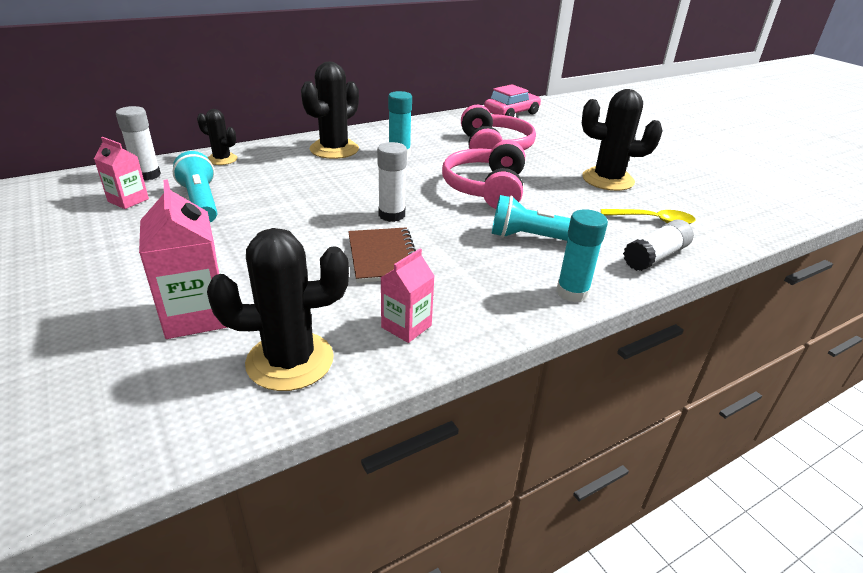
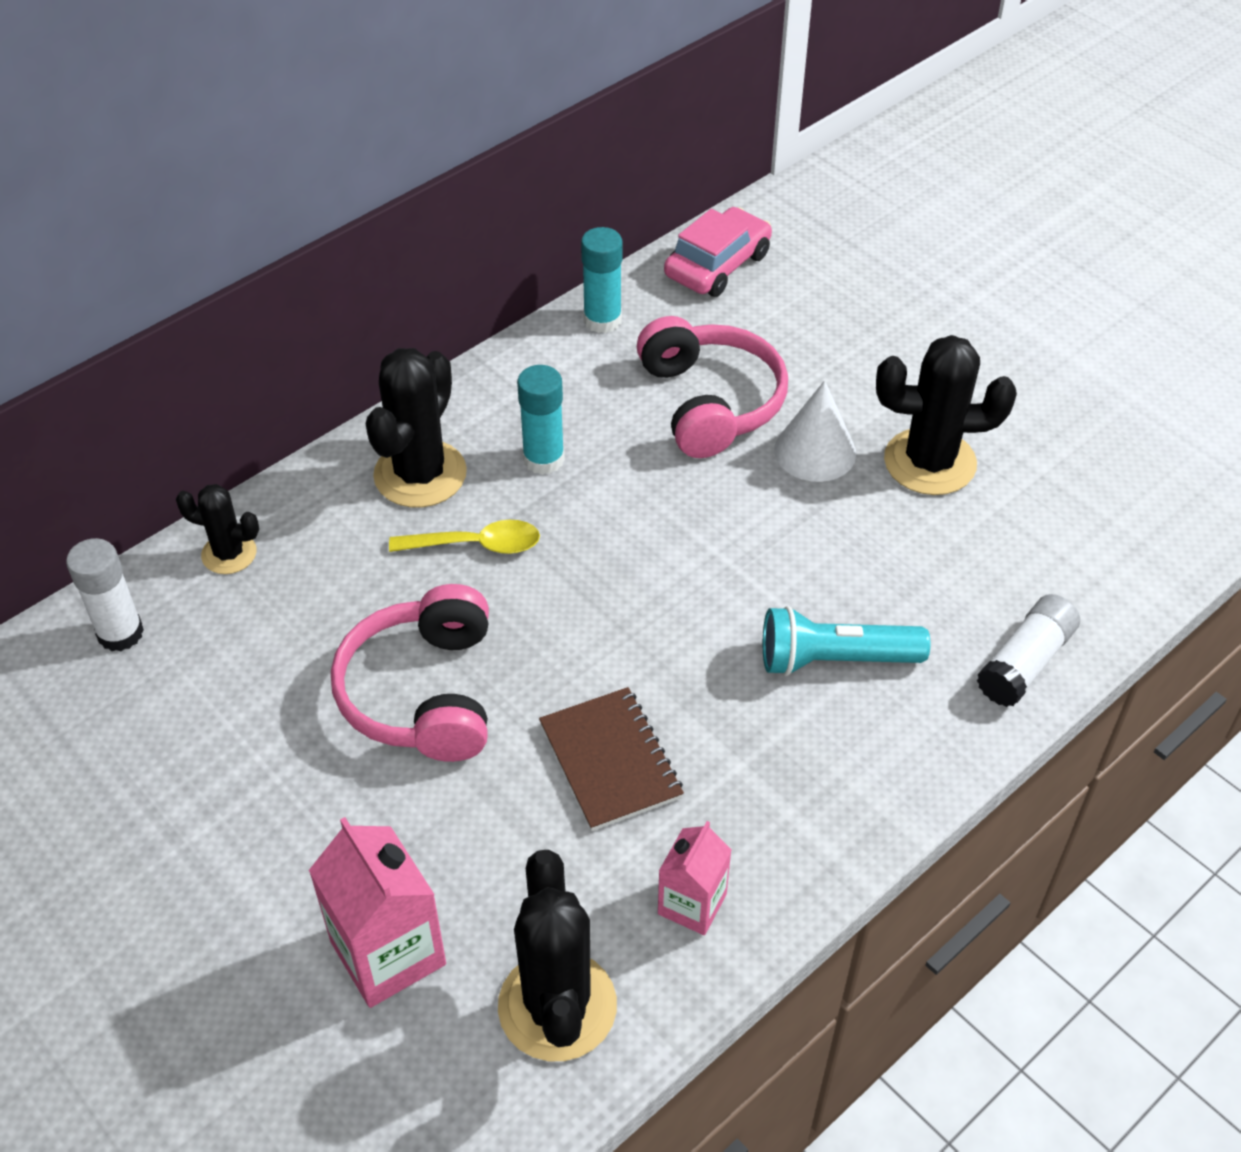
camera: 10 degrees left, 15 degrees up
(128, 200) = (130, 712): pink carton -> none
(201, 202) = (256, 689): turquoise flashlight -> none
(290, 361) = (557, 1006): black cactus -> black cactus turned 75 degrees counterclockwise
(391, 215) = (589, 650): white glue stick -> none
(486, 189) = (727, 538): pink headphones -> pink headphones (423, 693)
(544, 168) = (815, 451): none -> white cone
(572, 292) = (911, 777): turquoise glue stick -> turquoise glue stick (602, 320)
(653, 220) = (1015, 567): yellow spoon -> yellow spoon (476, 545)

